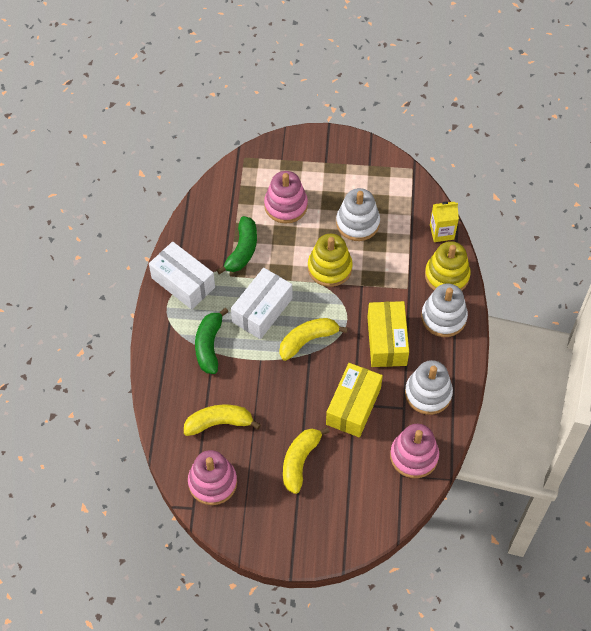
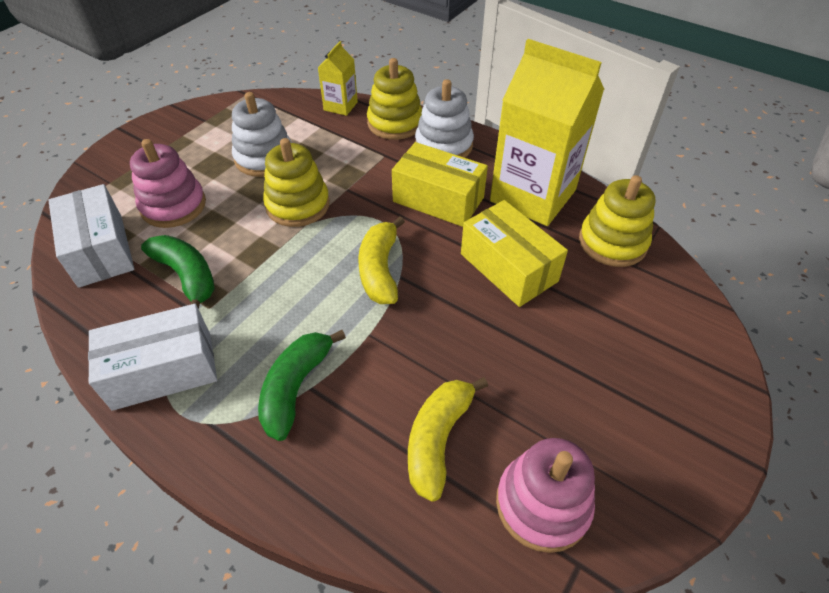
camera: 60 degrees left, 10 degrees down
(209, 345) = (295, 387): green banana -> green banana turned 75 degrees clockwise
(262, 310) = (295, 296): white box -> white box (100, 250)
(300, 461) = (562, 363): yellow banana -> none
(414, 456) = (612, 242): pink stacking toy -> yellow stacking toy
(428, 393) = (533, 196): white stacking toy -> yellow carton

